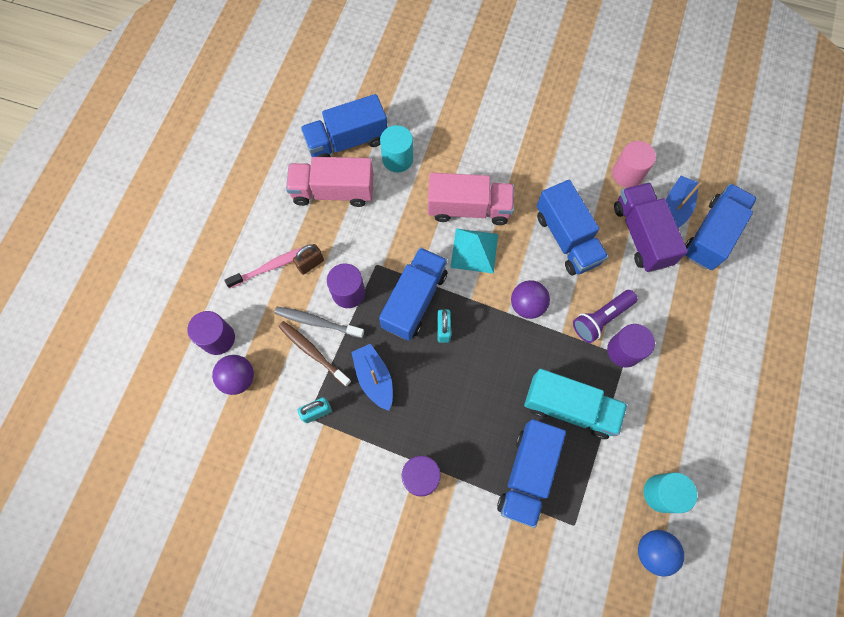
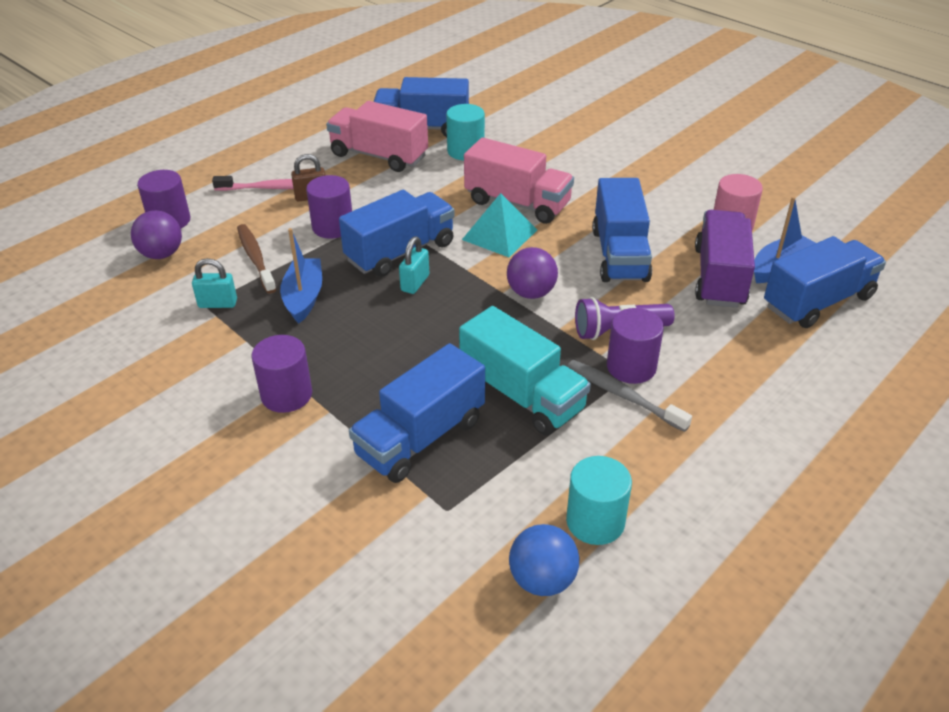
camera: 25 degrees right, 30 degrees down
(317, 322) = (280, 238): grey toothbrush -> grey toothbrush (623, 395)

